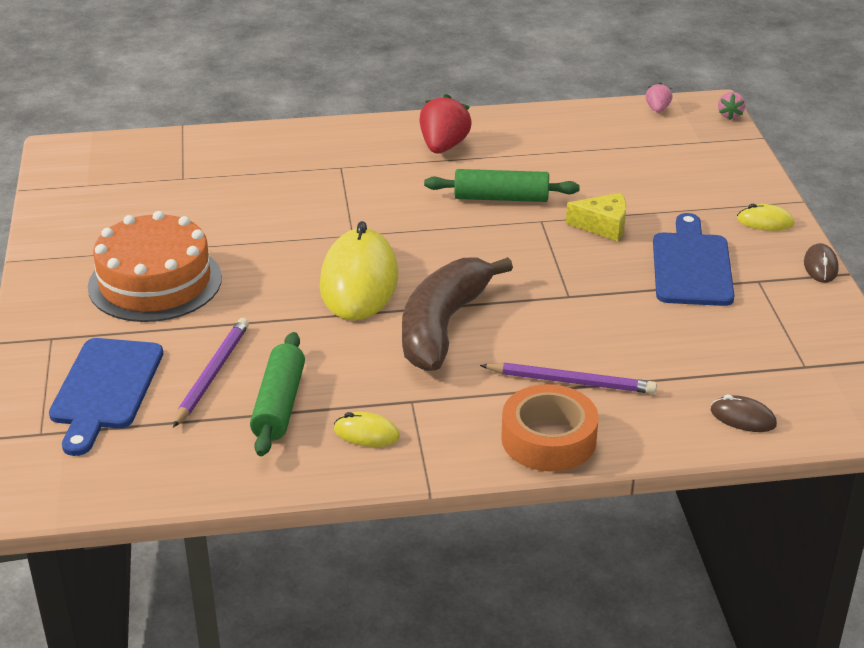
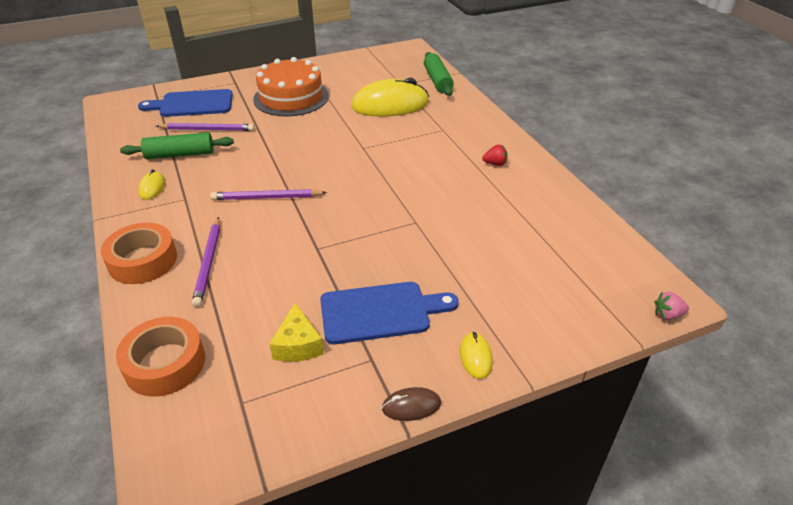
camera: 75 degrees right, 5 degrees up
(359, 281) = (310, 159): yellow mouse -> yellow mouse (390, 105)
(442, 326) = (267, 198): brown banana -> purple pencil
(443, 146) = (495, 163): red strawberry -> red strawberry, size x0.53
(501, 198) = (438, 199): green rolling pin -> green rolling pin (437, 81)
(603, 226) = (422, 254): yellow cheese -> yellow cheese (298, 345)
(657, 109) = (639, 264): pink strawberry -> none
(743, 418) = (165, 363): brown mouse -> orange tape

